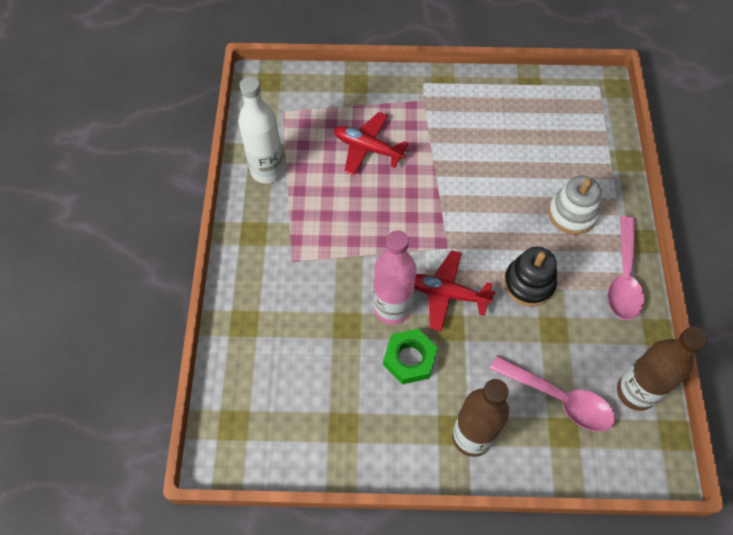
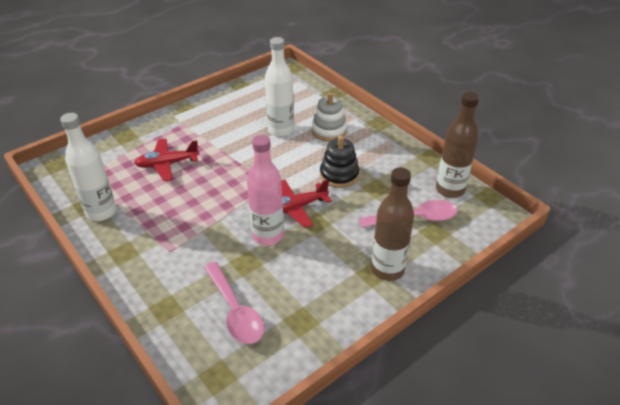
camera: 40 degrees left, 20 degrees down
(409, 359) = (306, 255): green nut -> none
(519, 177) = (280, 130): none -> white bottle
(623, 277) = (387, 144): pink spoon -> pink spoon (235, 311)

